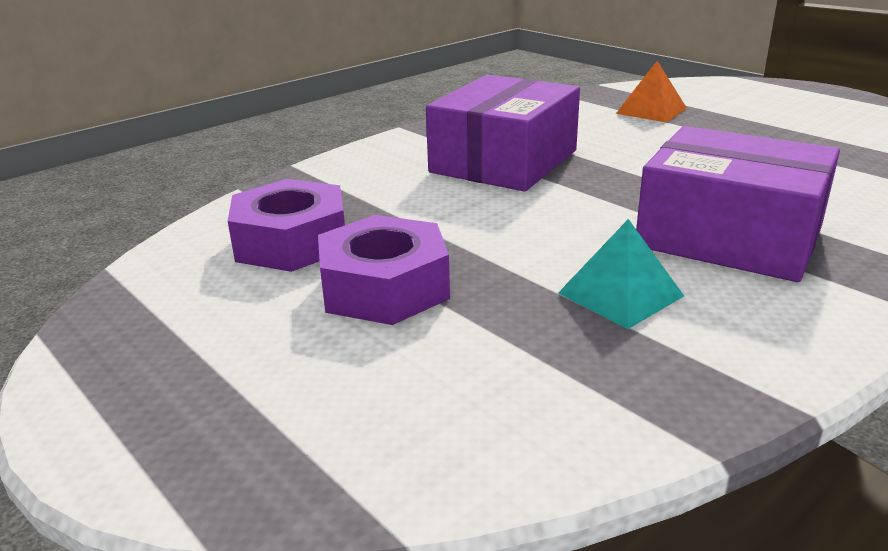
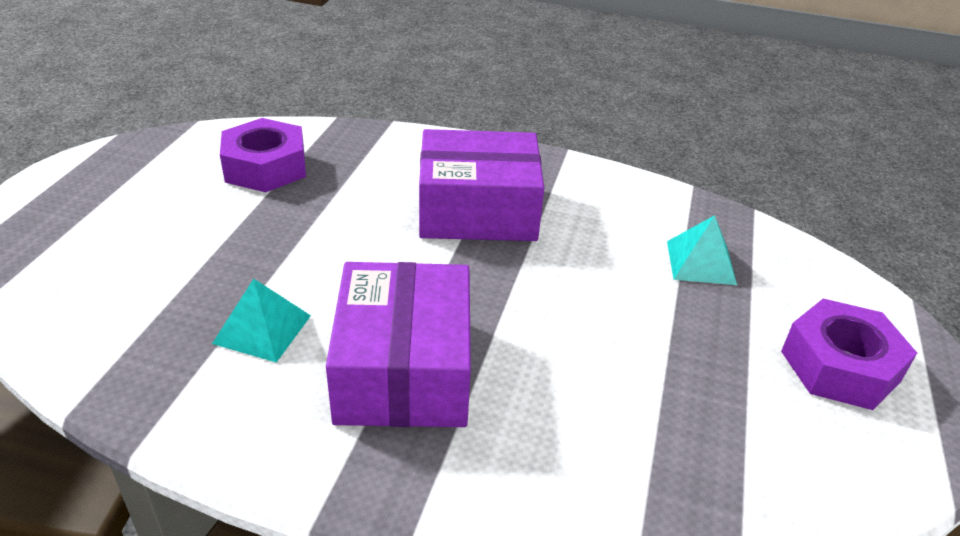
camera: 55 degrees right, 10 degrees up
(384, 287) = (221, 224): purple nut -> purple nut (840, 366)
(651, 110) = (700, 262): orange pyramid -> turquoise pyramid

